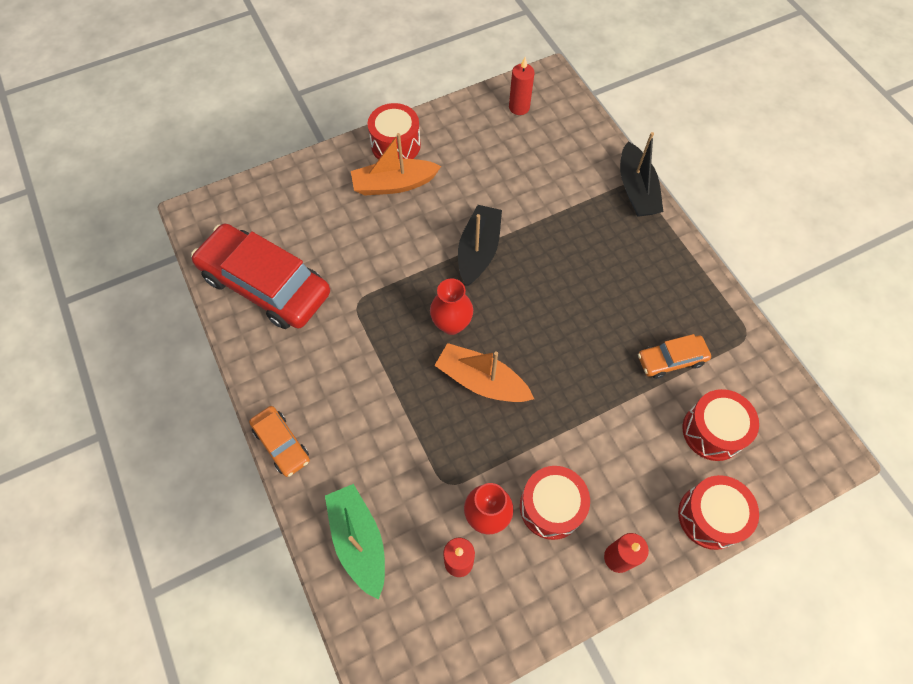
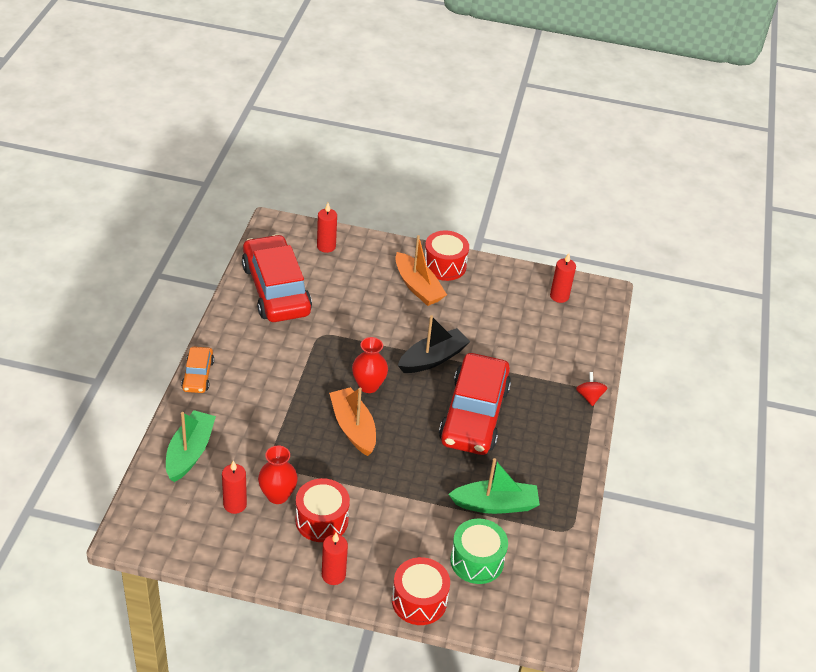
camera: 35 degrees right, 20 degrees down
(269, 201) = (326, 246): none -> red candle
(394, 184) = (418, 287): orange boat -> orange boat turned 150 degrees counterclockwise
(567, 281) = (474, 414): none -> red car
(636, 190) = (589, 397): black boat -> red spinning top
(671, 360) = (495, 504): orange car -> green boat
(712, 431) = (477, 561): red drum -> green drum

